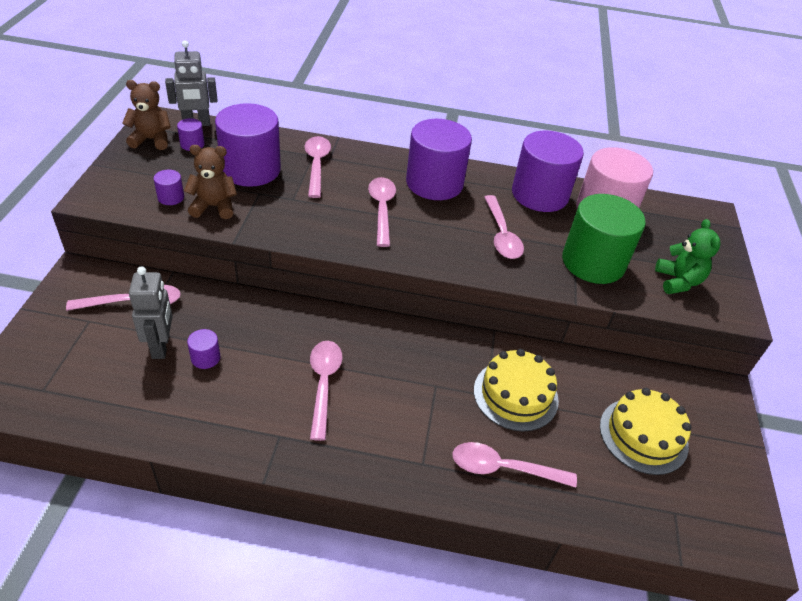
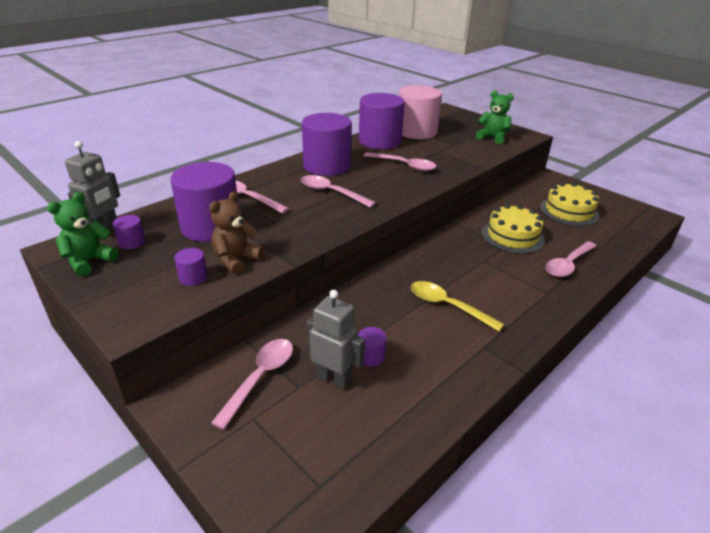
camera: 50 degrees left, 10 degrees down
(151, 140) = (89, 261): brown teddy bear -> green teddy bear
(323, 384) = (448, 306): pink spoon -> yellow spoon
(593, 262) = (456, 151): green cylinder -> none

